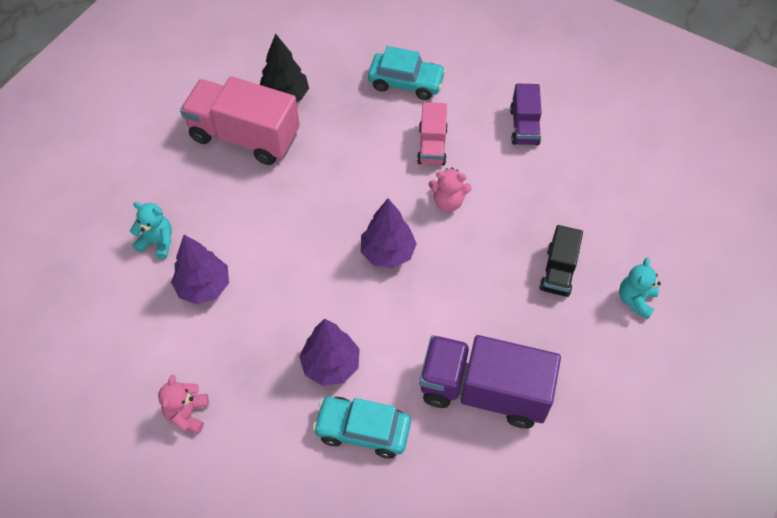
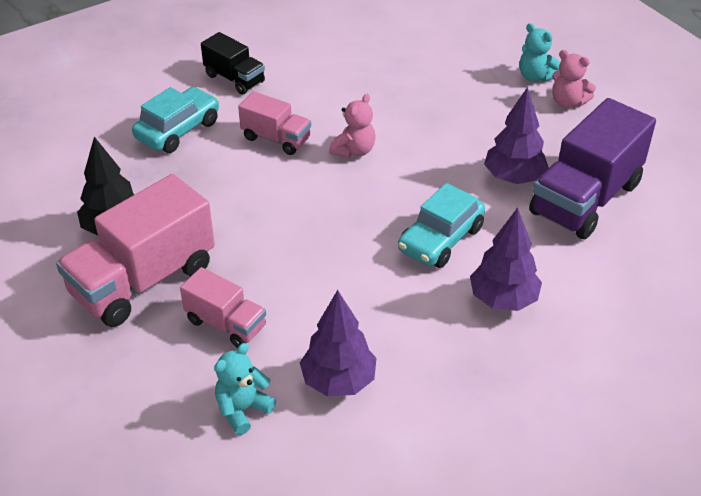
camera: 65 degrees left, 15 degrees down
(187, 414) = (507, 446): pink teddy bear -> pink teddy bear (568, 102)
(227, 200) = (226, 324): none -> pink truck
(363, 430) = (592, 298): turquoise car -> turquoise car (440, 239)
(388, 253) = (388, 213): purple tree -> purple tree (513, 178)
(524, 126) = (300, 73): purple truck -> none
(558, 271) = (480, 109): black truck -> black truck (234, 79)

